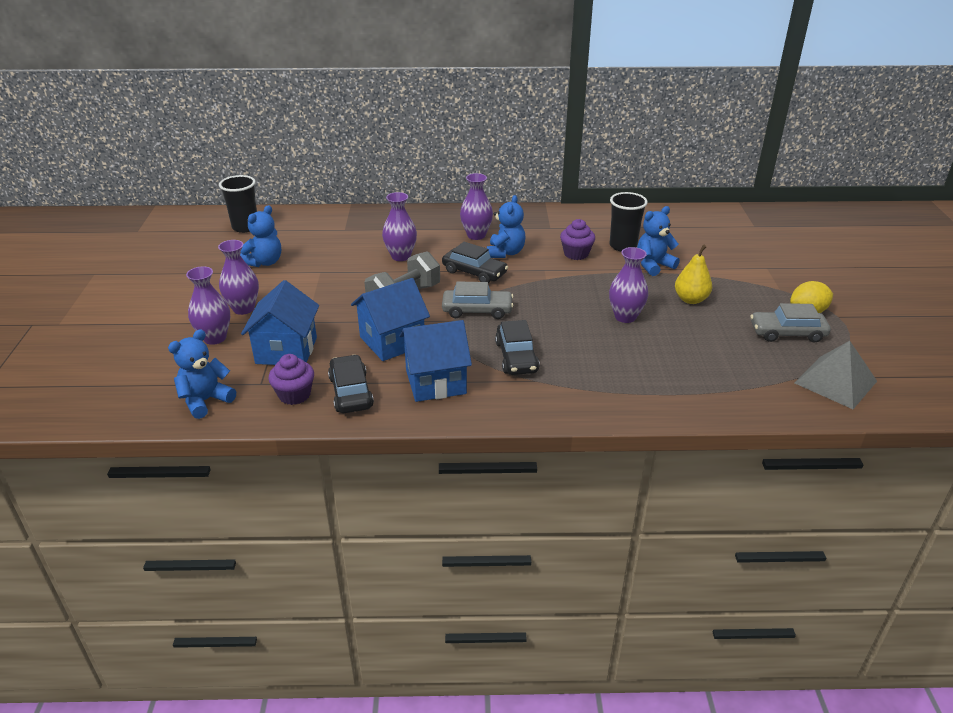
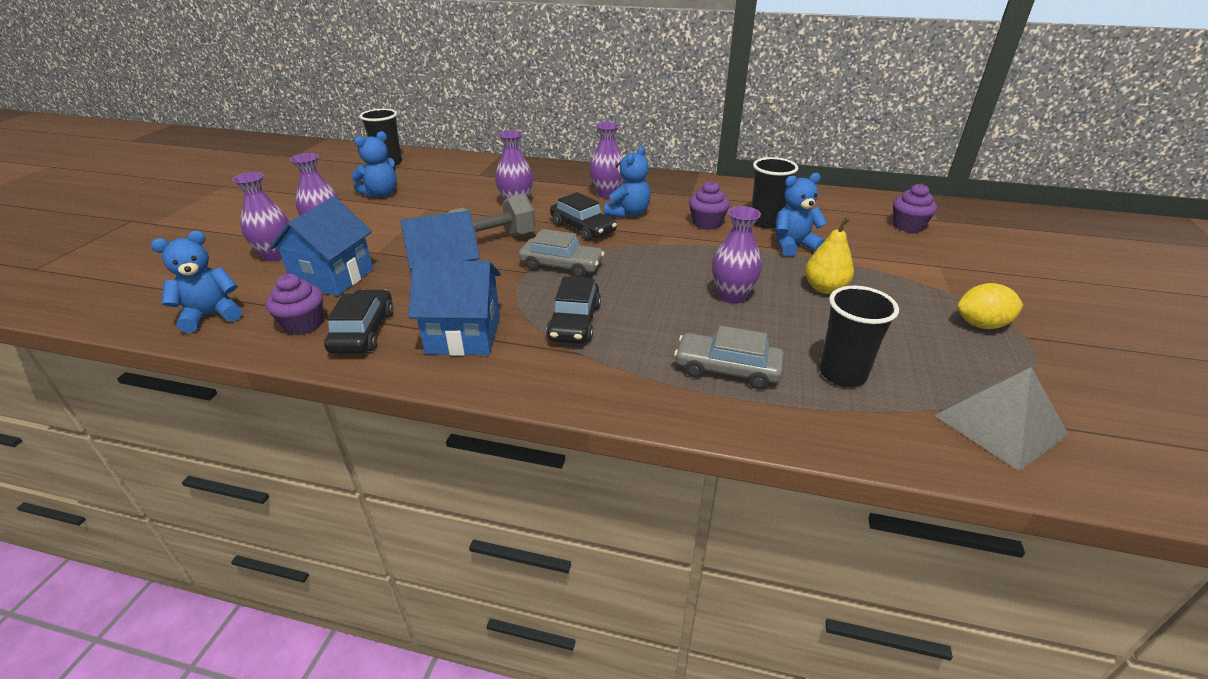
camera: 15 degrees right, 0 degrees up
(726, 364) = (842, 374): none -> black cup
(734, 235) = (908, 226): none -> purple cupcake
(787, 333) = (944, 347): grey car -> grey car (727, 369)

